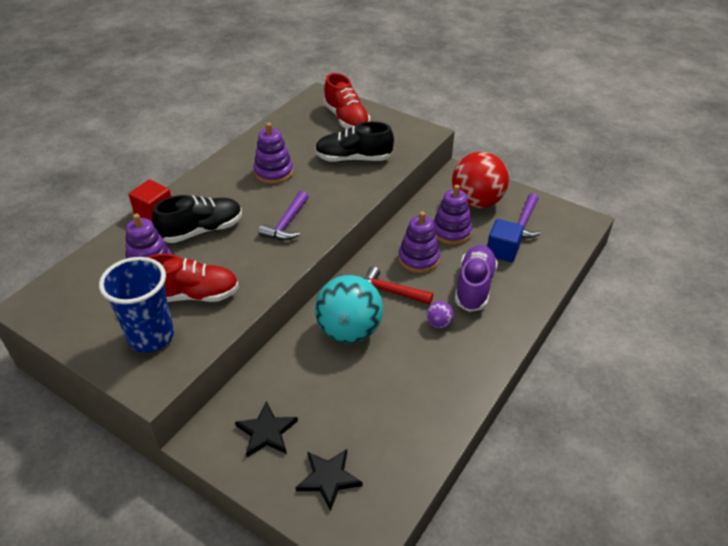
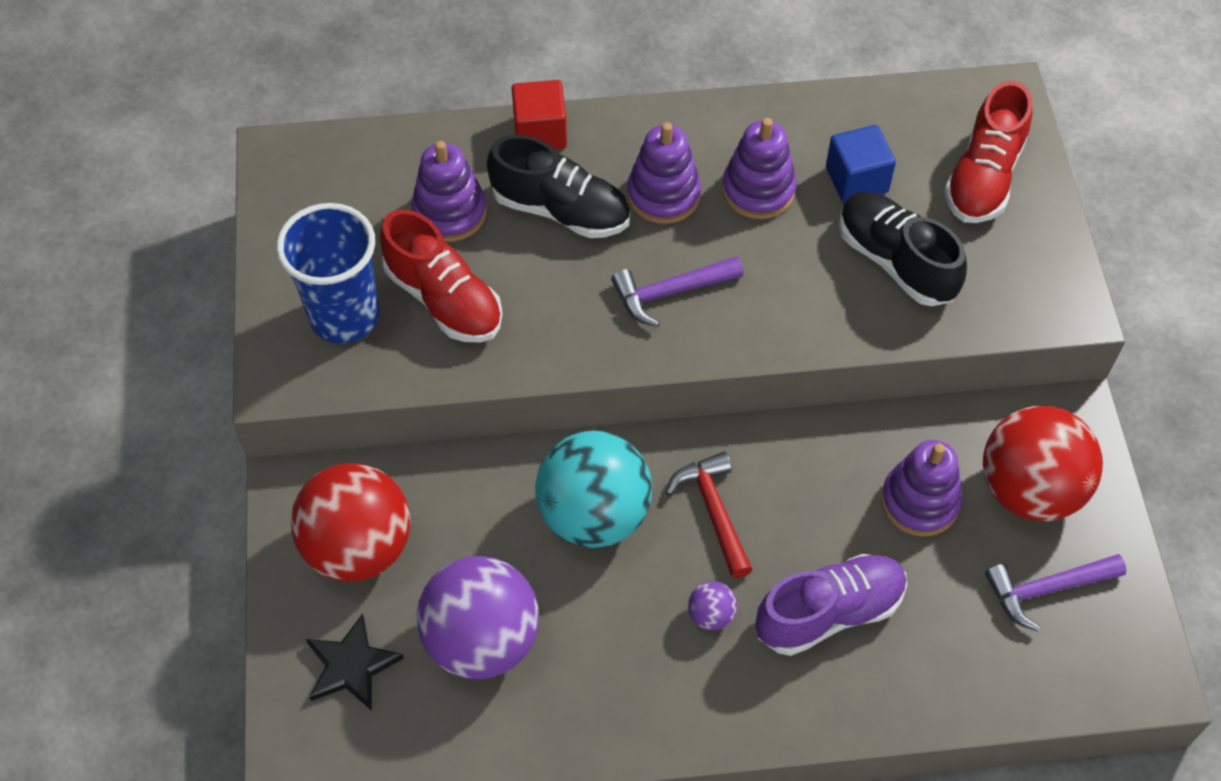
camera: 50 degrees right, 15 degrees up
(266, 432) = (358, 547): black star -> red ball
(369, 413) = (482, 640): none -> purple ball
(418, 259) = (815, 499): purple stacking toy -> purple stacking toy (663, 195)
(502, 251) = (948, 601): blue cube -> blue cube (856, 180)

